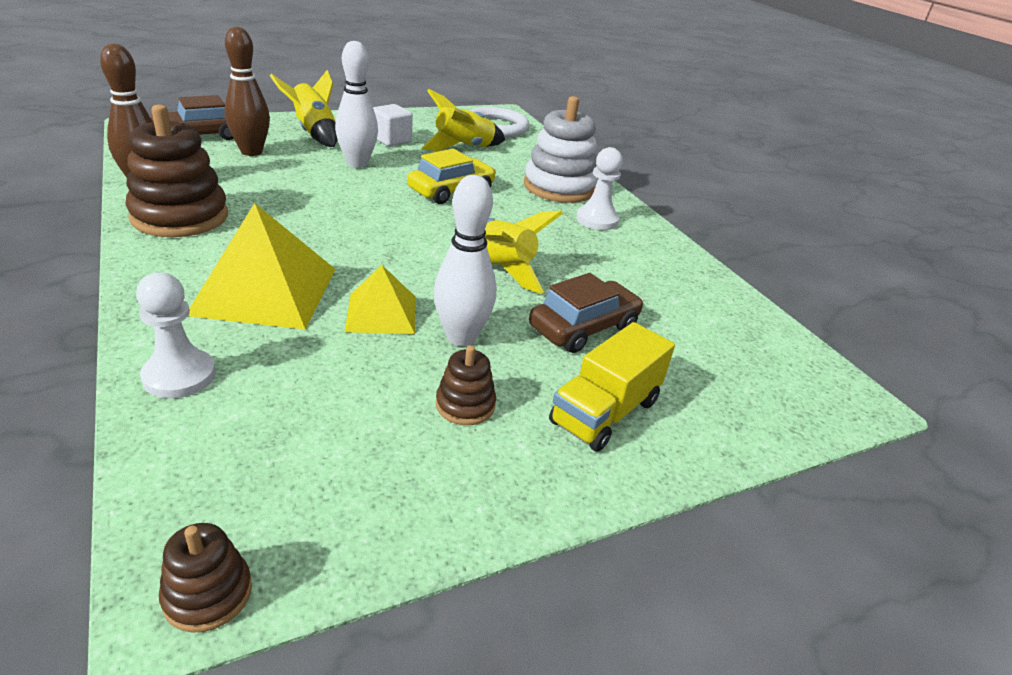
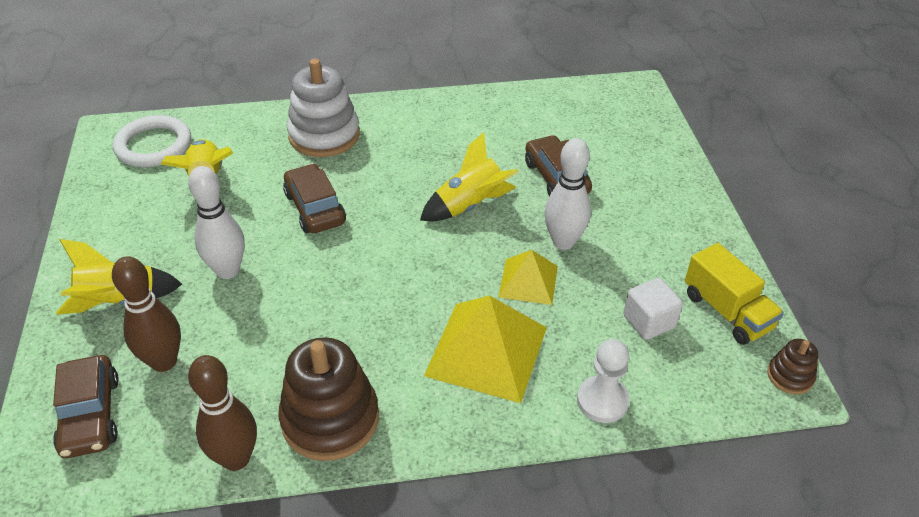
camera: 70 degrees left, 10 degrees up
(391, 140) = (165, 236): white cube -> white cube (649, 321)
(451, 191) = (315, 208): yellow car -> brown car
(465, 405) = (639, 252): brown stacking toy -> none
(597, 220) = (394, 129): white pawn -> none
(605, 412) = (647, 191): yellow truck -> yellow truck (726, 311)

